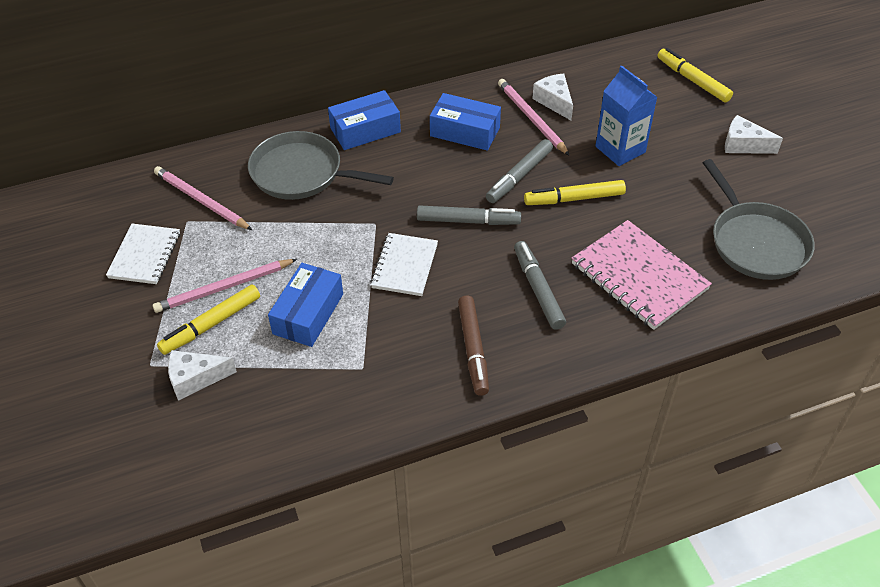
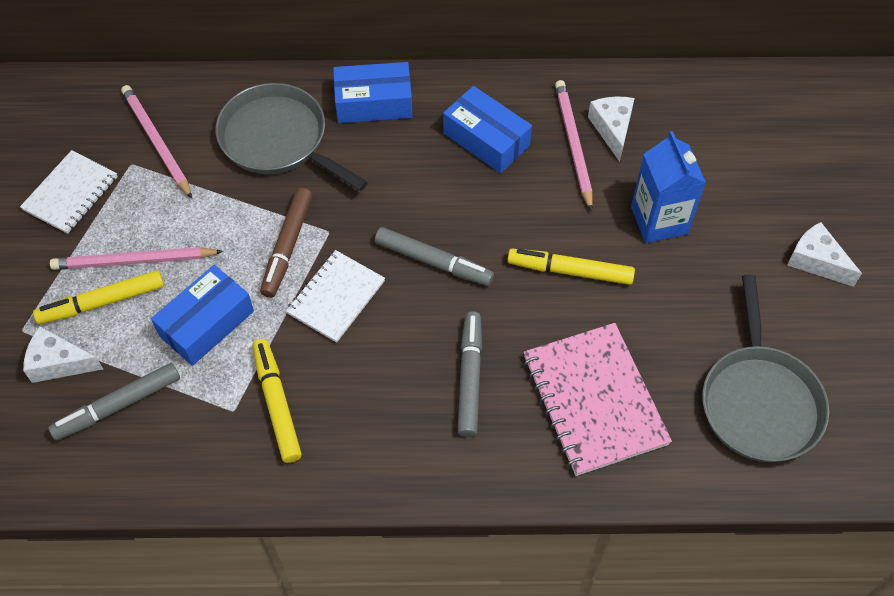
camera: 20 degrees right, 10 degrees up
(473, 349) = (361, 429): brown marker -> brown marker (288, 246)
(519, 176) = (520, 220): grey marker -> grey marker (118, 406)
(692, 80) = (800, 149): yellow marker -> yellow marker (277, 404)

